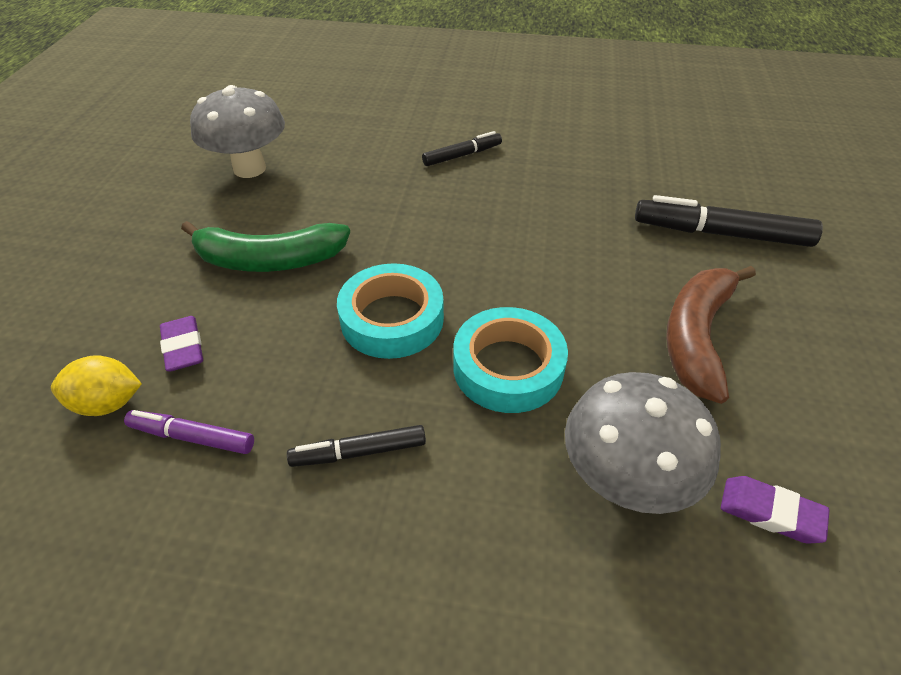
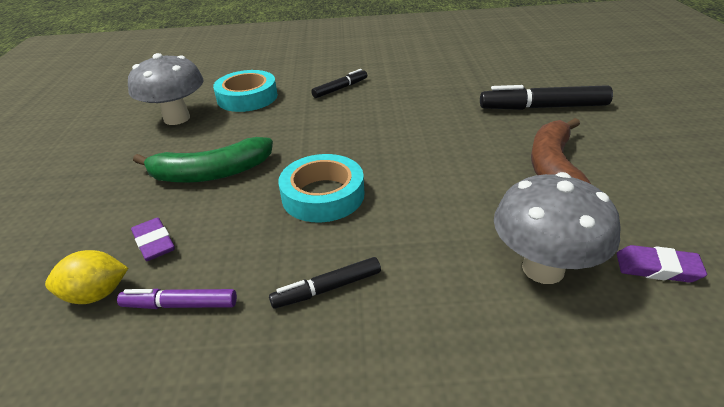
camera: 10 degrees left, 10 degrees down
(508, 367) = (425, 211): turquoise tape -> turquoise tape (247, 97)

